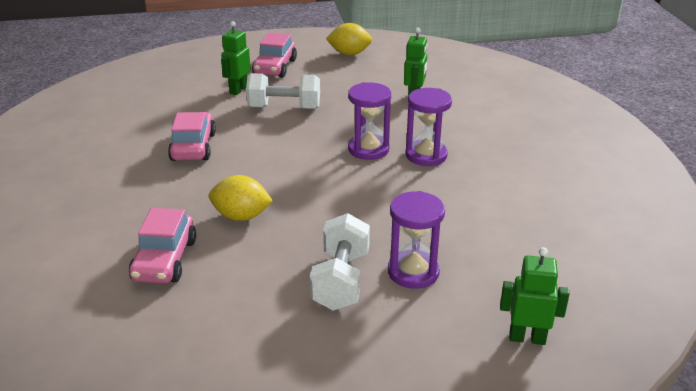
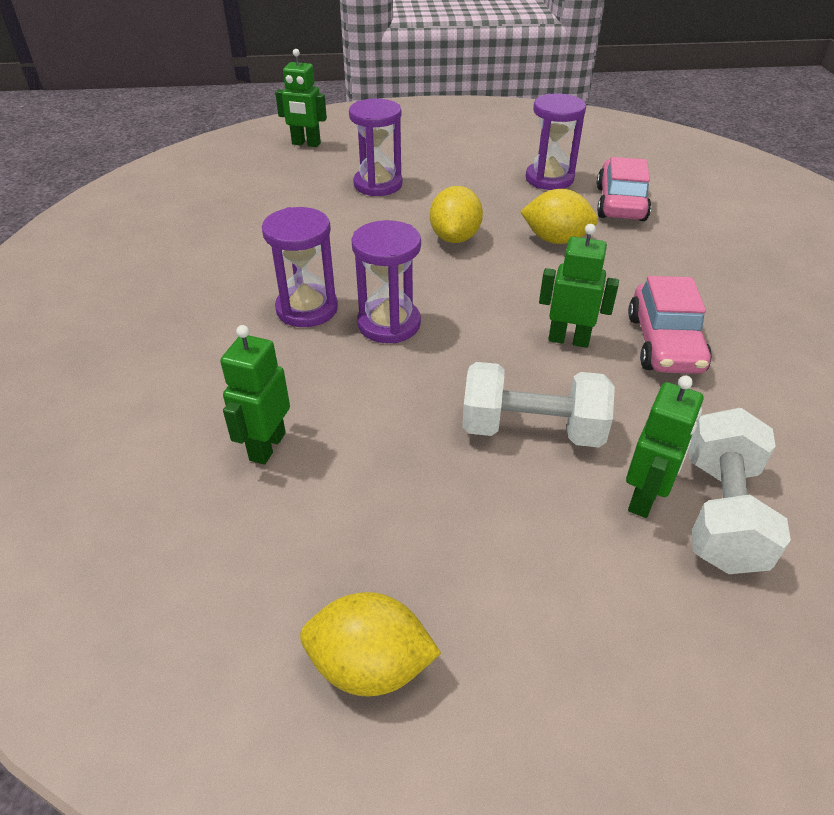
camera: 175 degrees left, 10 degrees up
(227, 291) = (549, 179): none -> purple hourglass
(253, 146) = (568, 340): none -> green robot
(275, 67) = (579, 597): pink car -> none
(328, 214) = (455, 238): none -> yellow lemon
(341, 280) = (446, 182): white dumbbell -> white dumbbell (721, 513)

